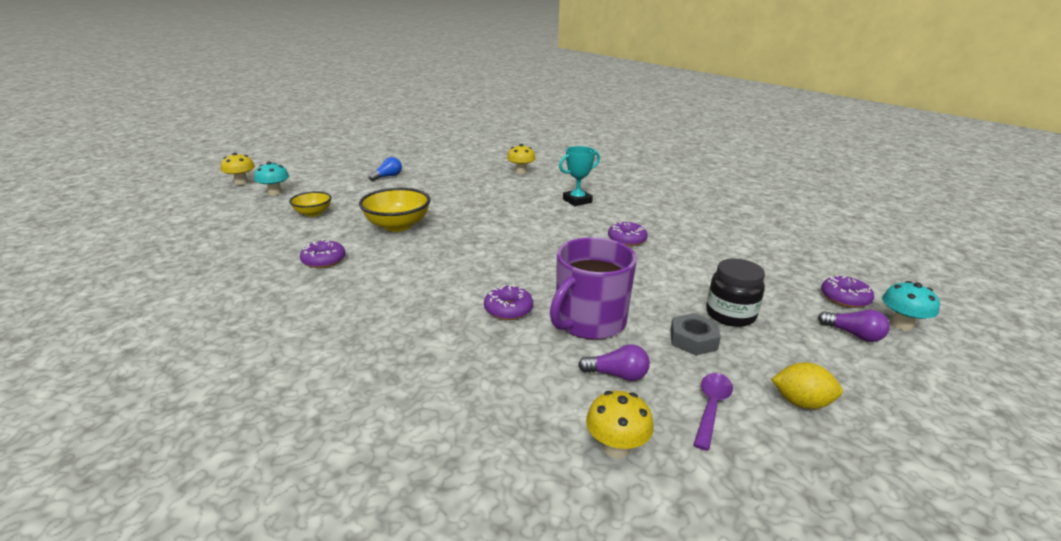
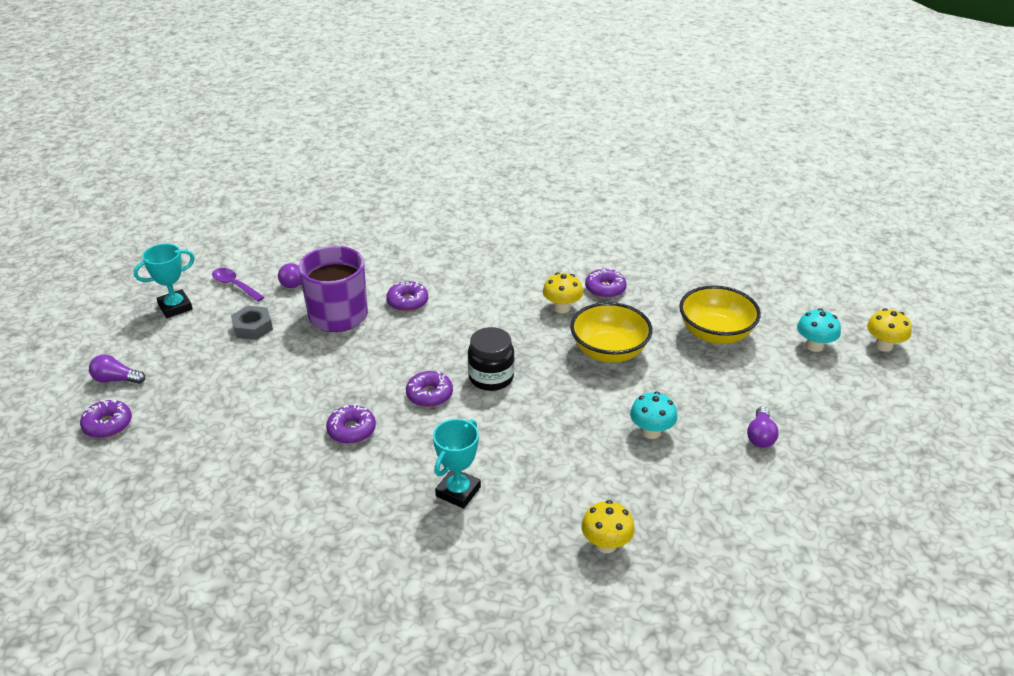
camera: 150 degrees right, 10 degrees up
(313, 213) = (715, 334): yellow bowl -> yellow bowl, size x1.66
(387, 177) = (760, 436): blue light bulb -> purple light bulb
(554, 241) = (429, 394): none -> purple donut
(616, 447) = (285, 249): yellow mushroom -> yellow mushroom (562, 308)
(711, 407) = (235, 285): purple spoon -> purple spoon turned 135 degrees clockwise
(730, 315) = (223, 362): black jar -> black jar (491, 377)
(801, 402) = (175, 307): yellow lemon -> turquoise trophy
(901, 325) = (65, 407): turquoise mushroom -> turquoise mushroom (651, 432)

